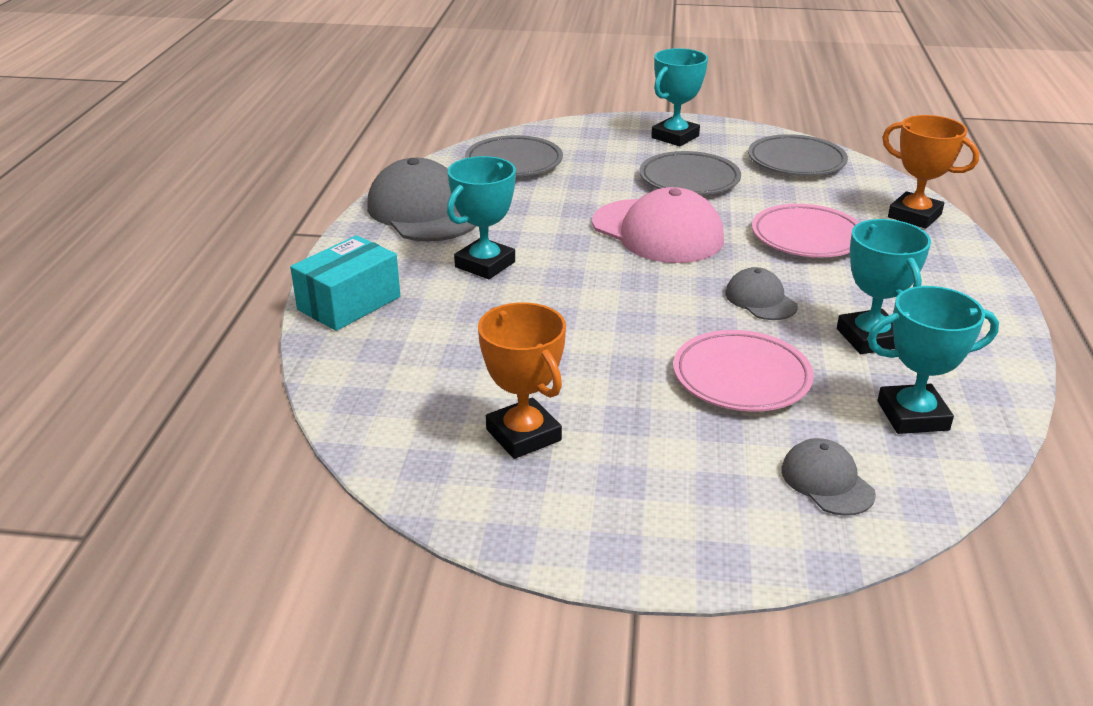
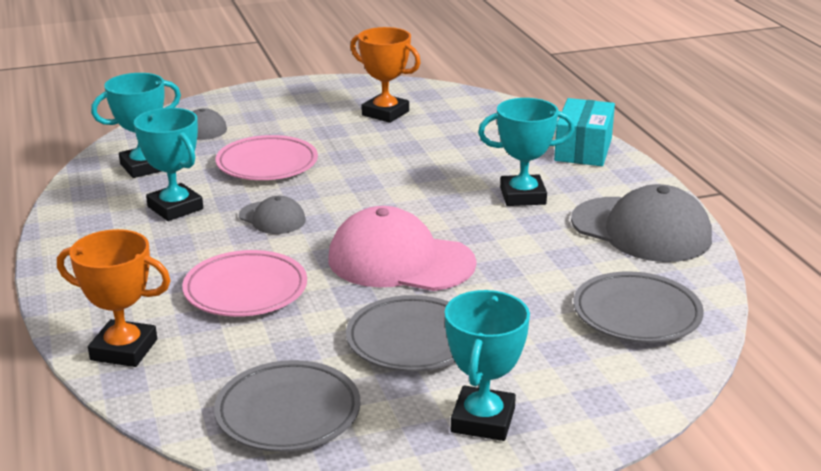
camera: 155 degrees right, 5 degrees down
(485, 264) = (523, 196): turquoise trophy -> turquoise trophy turned 75 degrees clockwise

